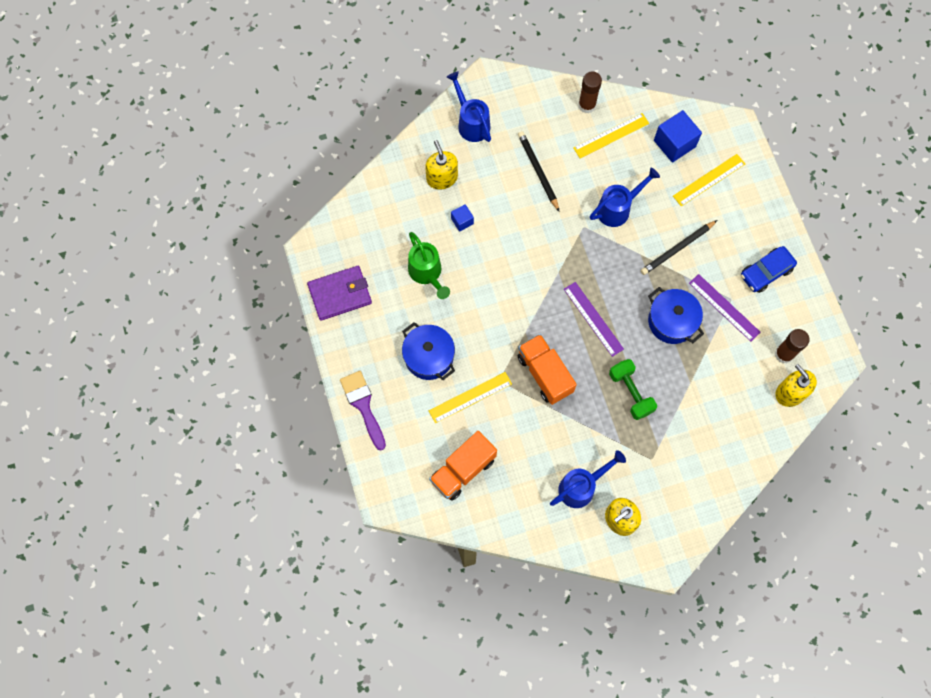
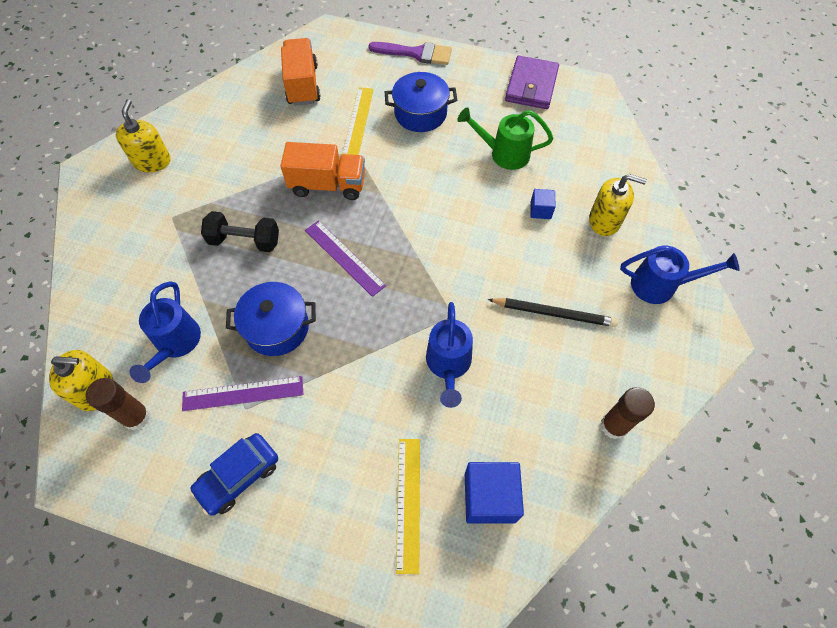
camera: 125 degrees right, 10 degrees down
(581, 487) = (206, 151): blue watering can -> blue watering can (175, 344)
(593, 319) = (344, 257): purple ruler -> purple ruler turned 45 degrees clockwise
(611, 136) = (551, 425): yellow ruler -> none
(631, 392) = (244, 241): green dumbbell -> black dumbbell
(677, 248) = (350, 395): black pencil -> none
(766, 272) = (239, 476): blue car -> blue car turned 135 degrees counterclockwise

